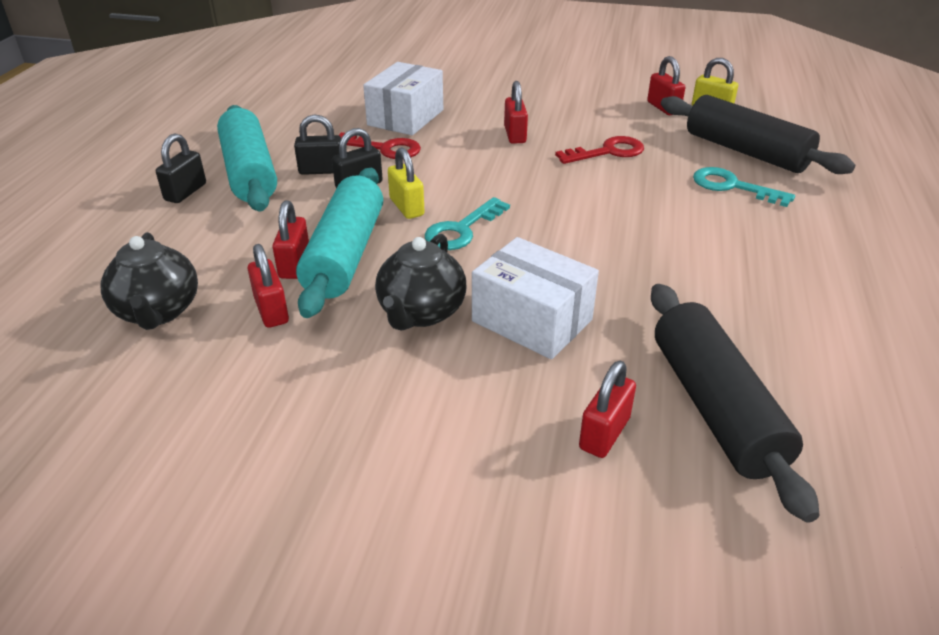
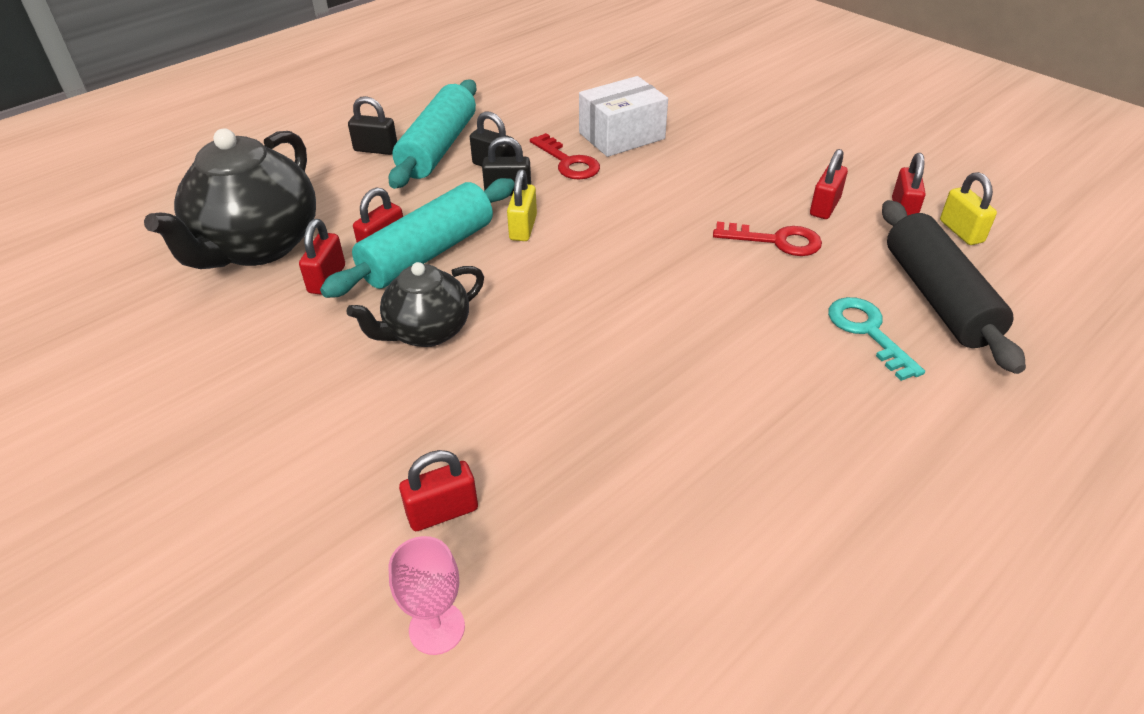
camera: 35 degrees right, 5 degrees up
(158, 312) = (258, 246): black teapot -> black teapot, size x1.69
(185, 192) = (376, 149): black padlock -> black padlock turned 45 degrees clockwise
(462, 230) = (544, 269): turquoise key -> none
(515, 135) = (703, 189): red padlock -> red padlock (824, 207)
(532, 320) = (503, 381): white box -> none
(705, 514) = (437, 628): none -> pink goblet
(715, 407) = (561, 544): black rolling pin -> none

